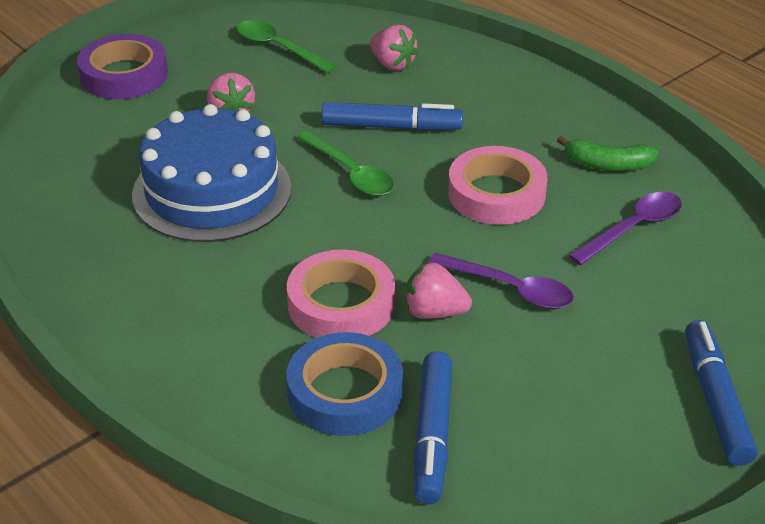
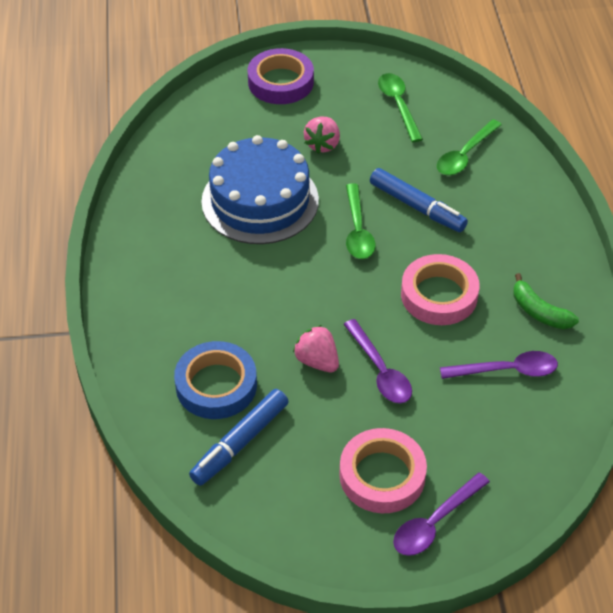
camera: 35 degrees right, 10 degrees up
(341, 304) = (266, 324): pink tape -> pink tape (382, 475)
(392, 64) = (465, 155): pink strawberry -> green spoon
(715, 401) = (434, 522): blue marker -> purple spoon

